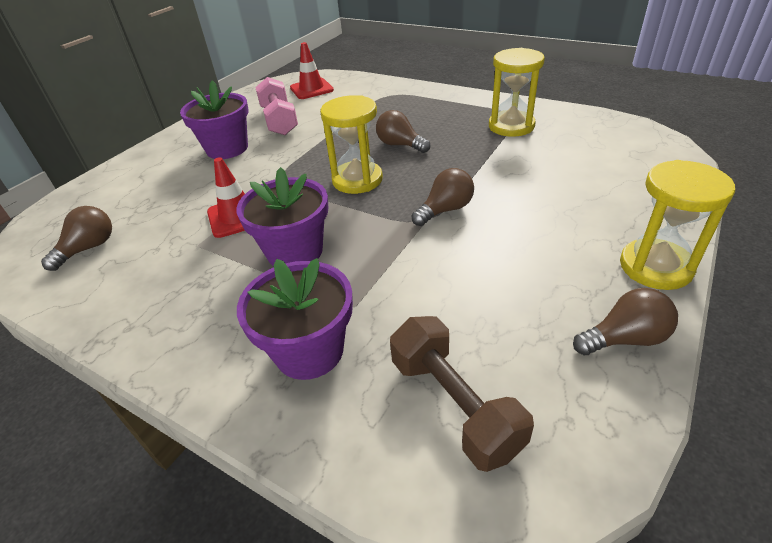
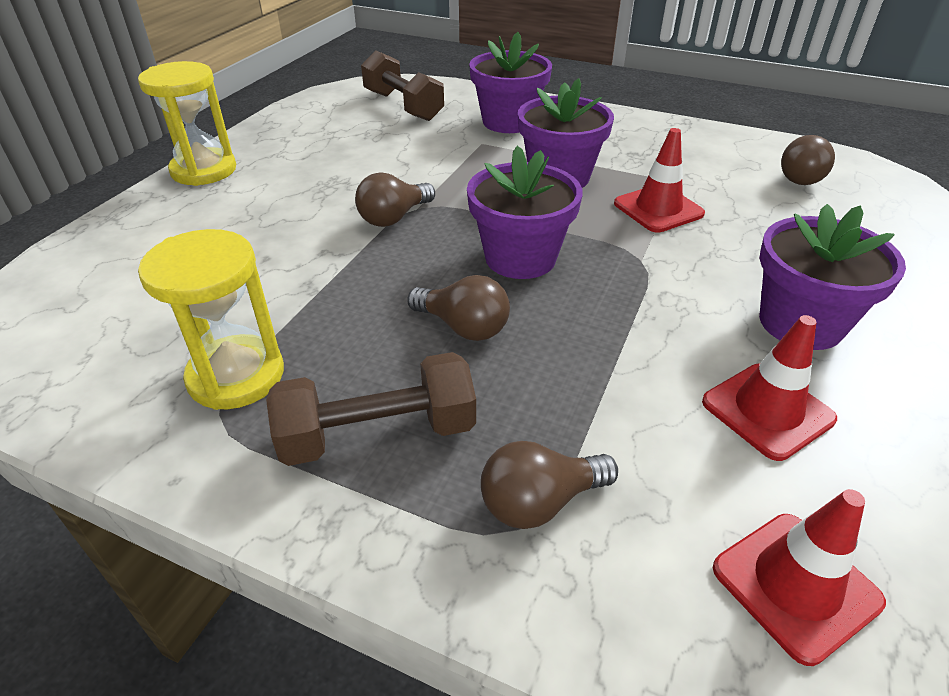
camera: 170 degrees right, 0 degrees up
(279, 120) = (767, 410): pink dumbbell -> red traffic cone
(357, 180) = (520, 258): yellow hourglass -> purple flower pot
(440, 112) = (378, 434): none -> brown dumbbell
(624, 338) = (272, 132): brown light bulb -> brown light bulb (539, 502)

